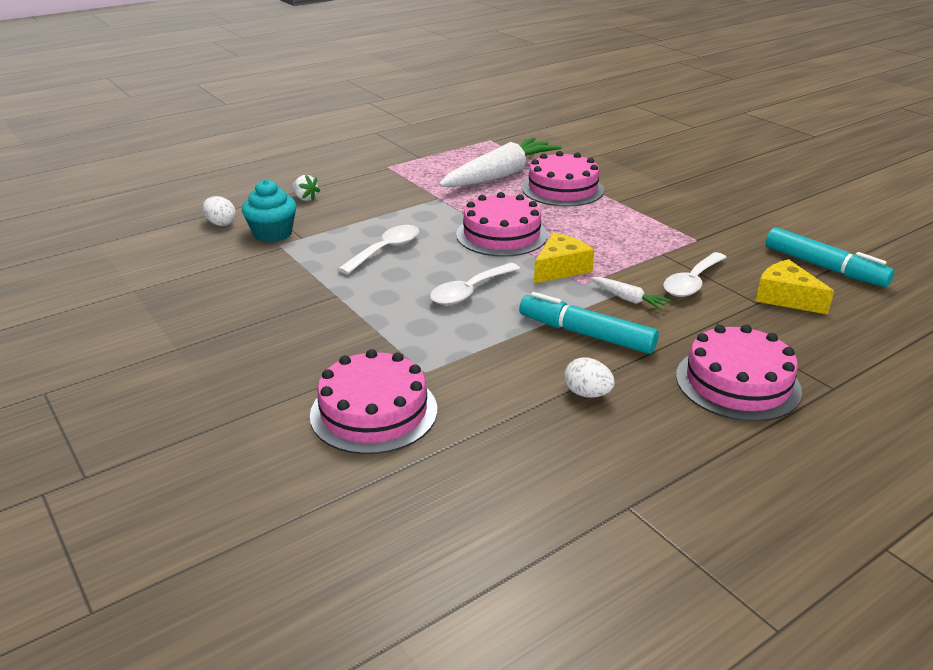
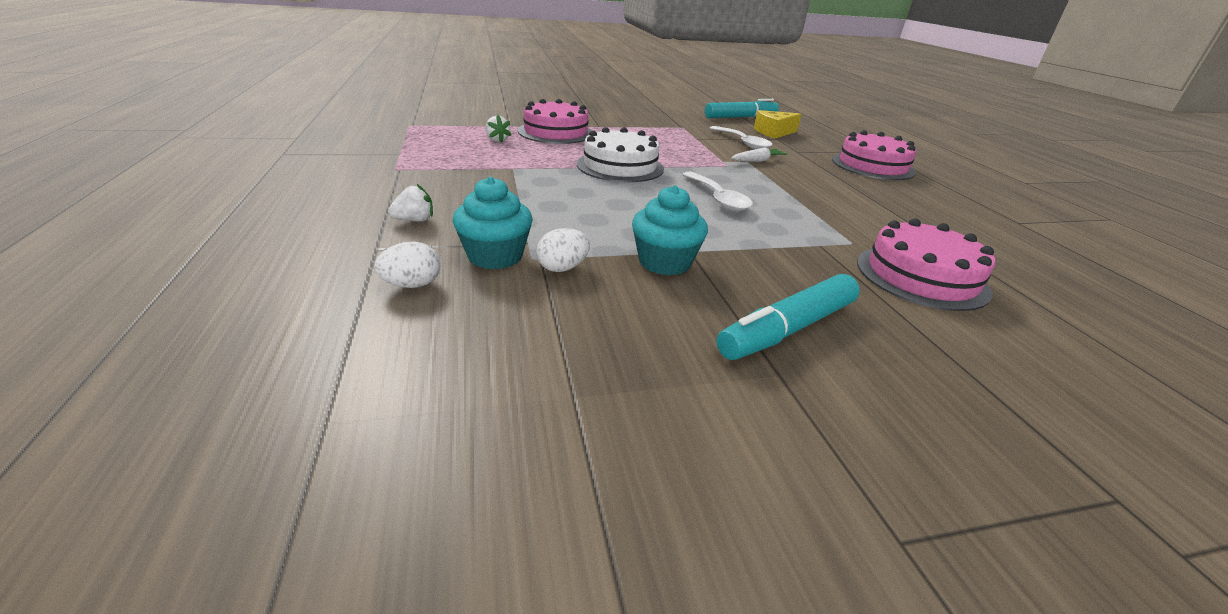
camera: 70 degrees left, 0 degrees up
(307, 289) = (664, 262): none -> turquoise cupcake
(385, 250) = (606, 210): white spoon -> none
(500, 175) = (497, 140): white carrot -> white strawberry
(501, 235) = (620, 166): pink cake -> white cake
(560, 268) = (698, 165): yellow cheese -> none
(586, 334) = (804, 182): turquoise marker -> turquoise marker (788, 329)
(587, 393) = (887, 201): white egg -> white egg (562, 268)

